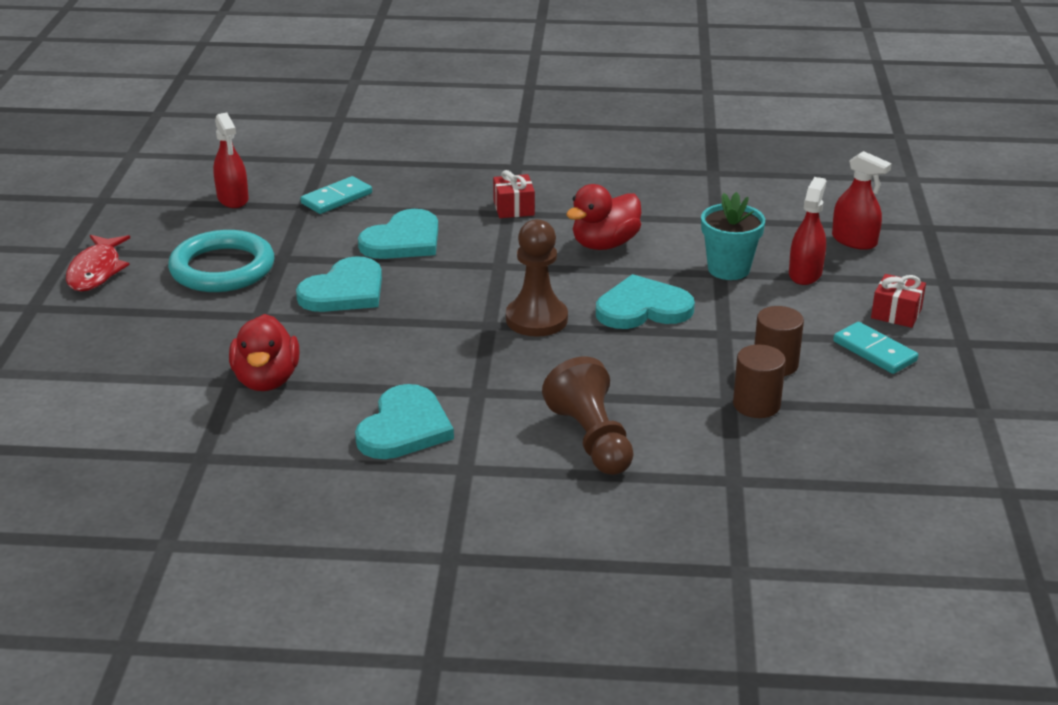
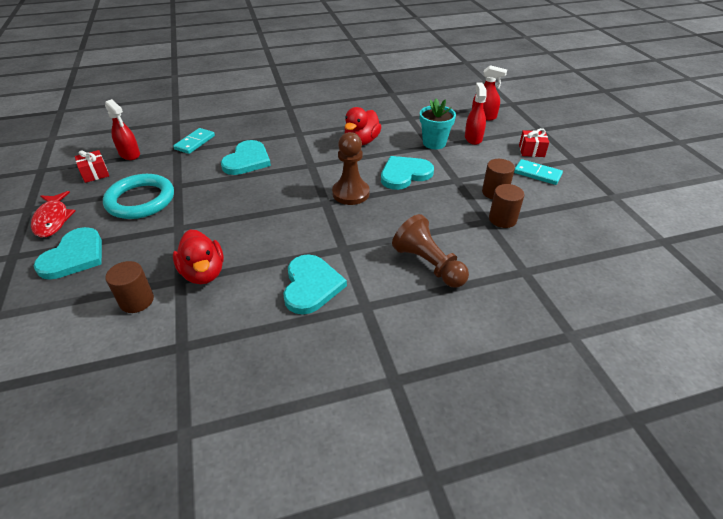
camera: 20 degrees left, 10 degrees up
(167, 394) = (137, 301): none -> brown cylinder
(344, 291) = (227, 199): turquoise heart -> turquoise heart (74, 256)
(513, 208) = (300, 130): red gift -> red gift (95, 173)

